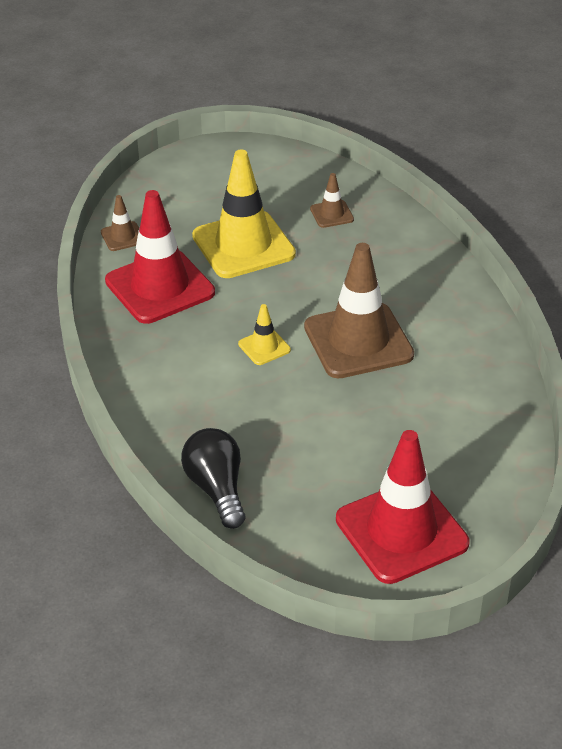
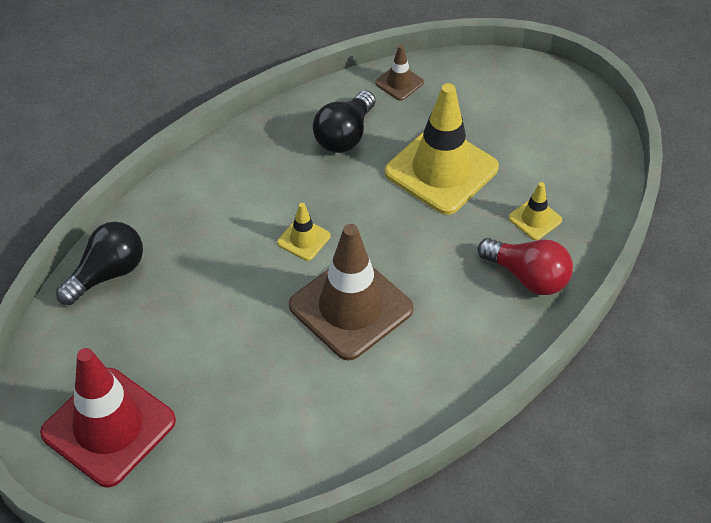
camera: 65 degrees right, 10 degrees up
(160, 287) = (344, 135): red traffic cone -> black light bulb
(331, 214) = (535, 219): brown traffic cone -> yellow traffic cone
(387, 237) = (528, 277): none -> red light bulb

